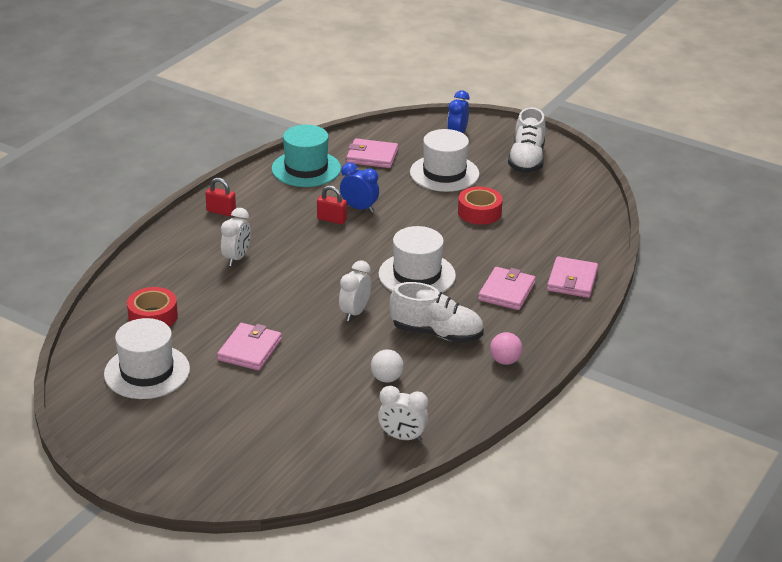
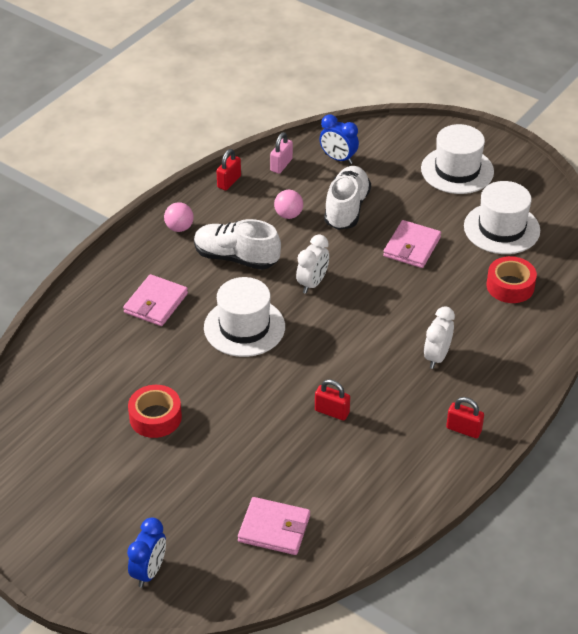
camera: 175 degrees left, 10 degrees up
(306, 169) = (363, 505): turquoise hat -> none
(359, 208) = (298, 429): blue clock -> blue clock (338, 158)
(386, 378) = (288, 215): white ball -> pink ball
(402, 437) = (281, 165): white clock -> pink padlock
(444, 173) = (183, 490): white hat -> white hat (457, 170)
(462, 414) = (229, 182): none -> red padlock
(526, 160) = (67, 513): white shoe -> white shoe (346, 209)
(572, 280) = (83, 314): pink wallet -> none

